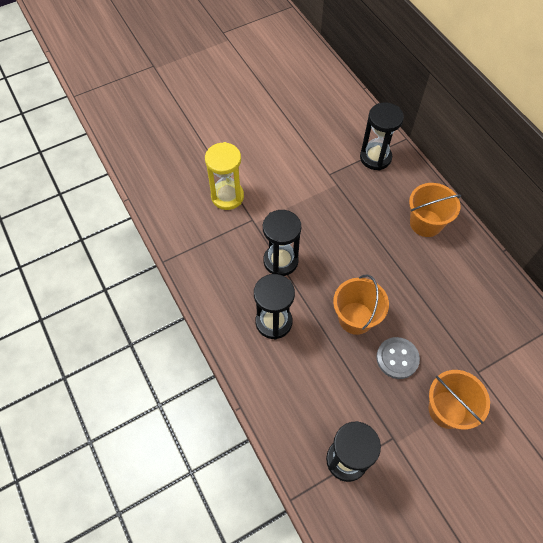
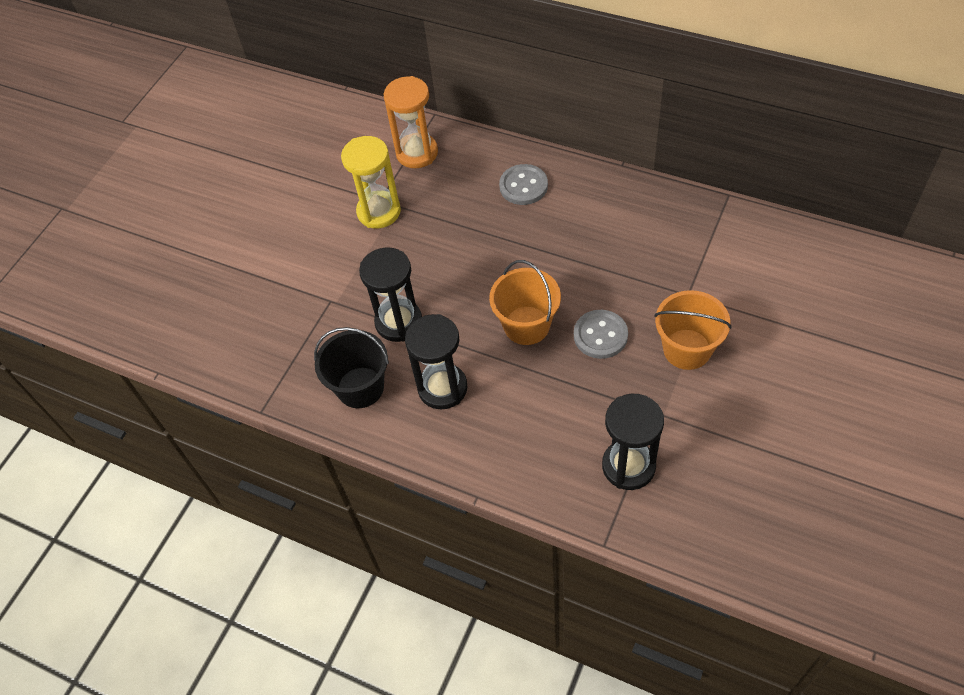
camera: 30 degrees left, 5 degrees down
(227, 196) = (280, 295): yellow hourglass -> yellow hourglass (379, 212)
(227, 287) = (360, 387): none -> black bucket
(375, 158) = (417, 153): black hourglass -> orange hourglass
(425, 223) = (523, 186): orange bucket -> grey button

